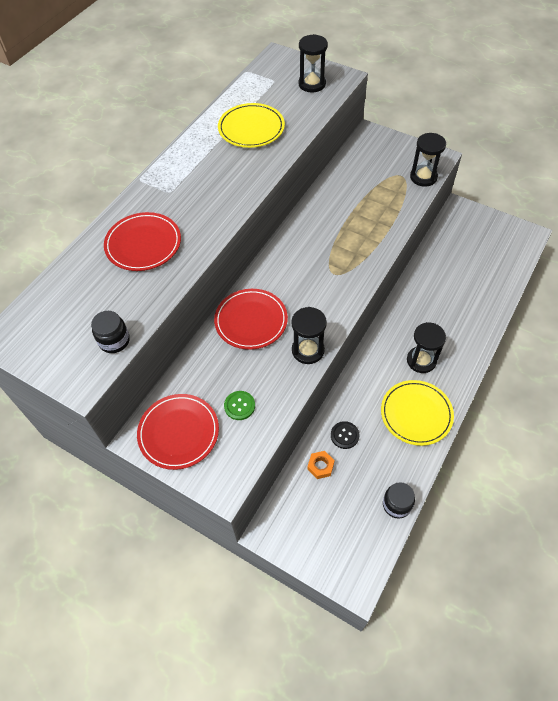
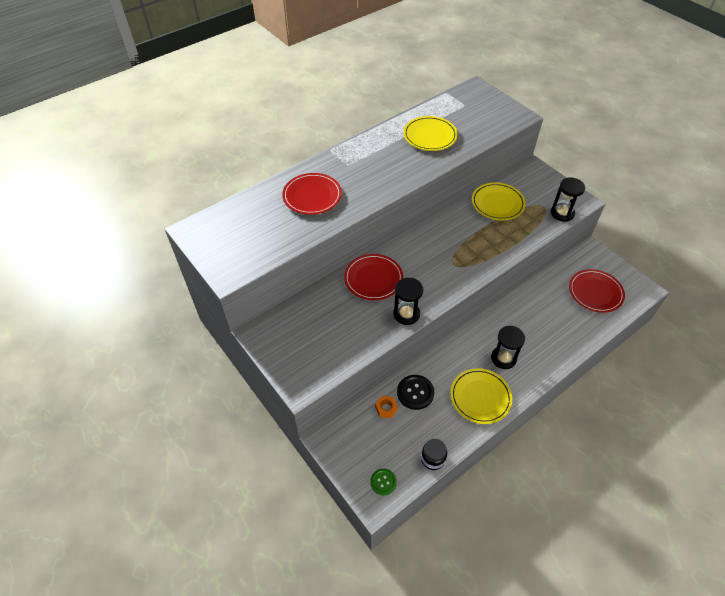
camera: 20 degrees right, 5 degrees down
(114, 341) = (262, 255): black jar -> none
(178, 432) = (285, 339): red plate -> red plate (595, 292)
(239, 406) = (337, 336): green button -> green button (383, 482)
(312, 84) = (493, 115): black hourglass -> none
(344, 435) = (415, 392): black button -> black button, size x1.55
(350, 186) = (497, 203): none -> yellow plate

